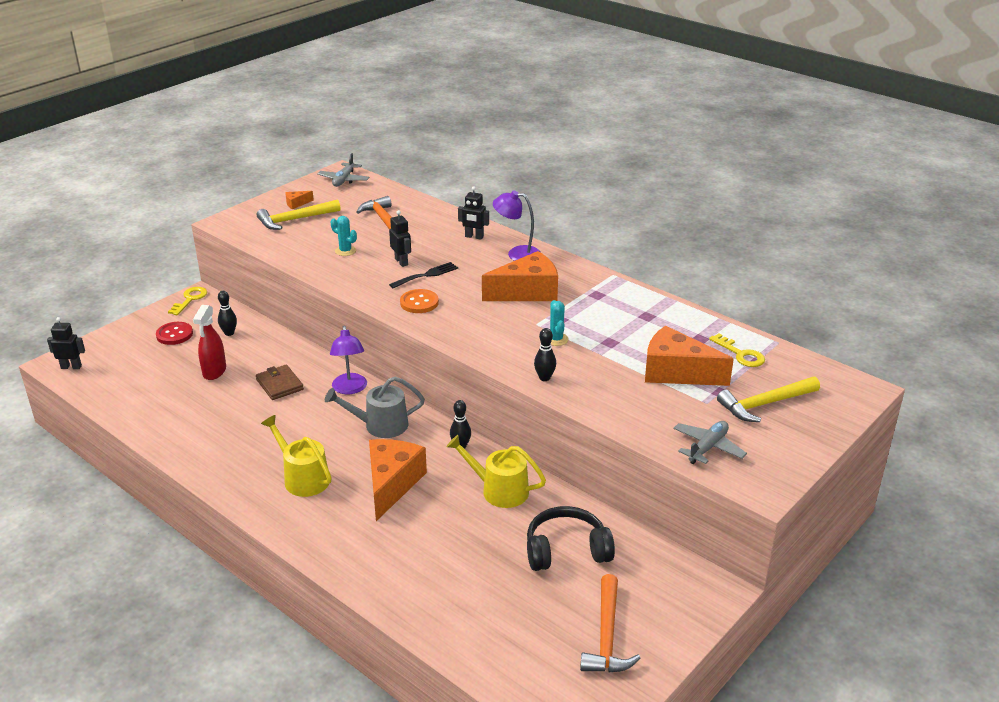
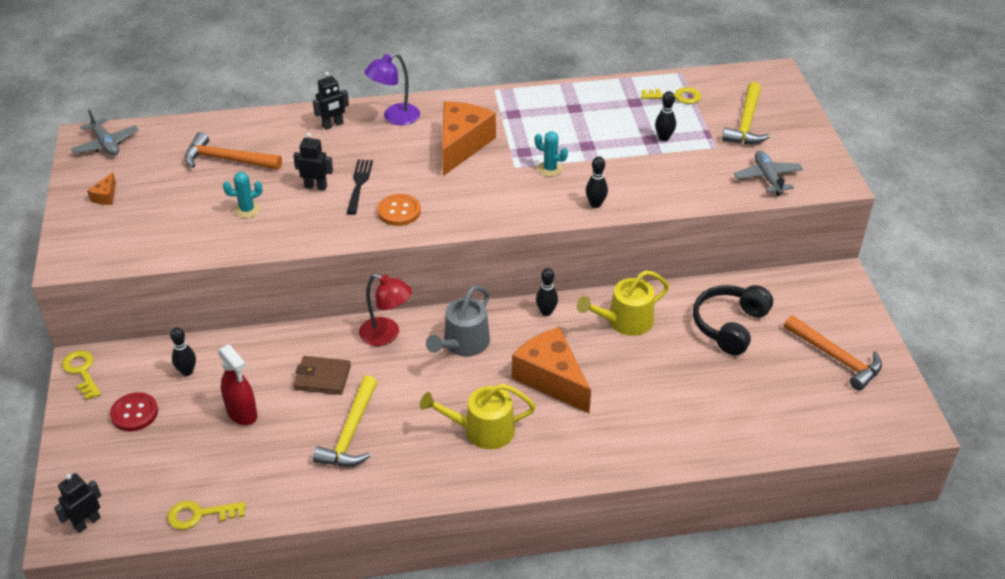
camera: 50 degrees left, 10 degrees up
(113, 402) = (199, 515): none -> yellow key
(295, 220) = (137, 212): yellow hammer -> yellow hammer (351, 433)
(350, 389) = (386, 335): purple lamp -> red lamp
(676, 372) = (664, 138): orange cheese -> black bowling pin

